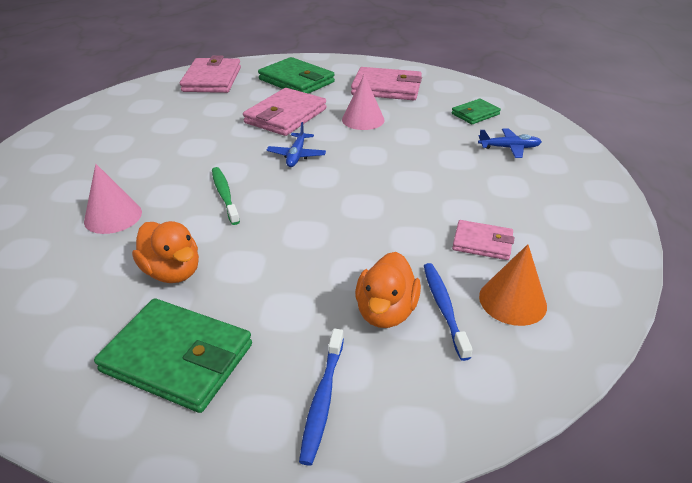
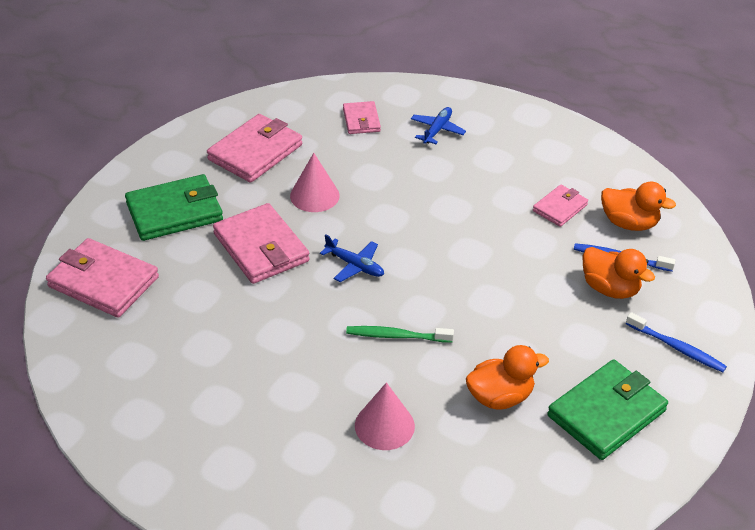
camera: 65 degrees left, 5 degrees up
(475, 114) = (361, 120): green wallet -> pink wallet
(512, 301) = (629, 223): orange cone -> orange duck

